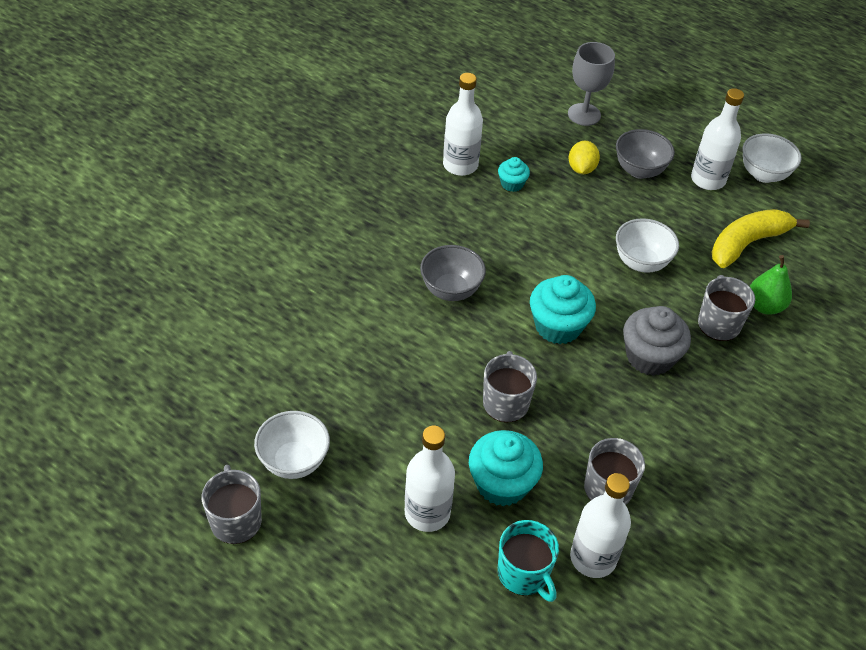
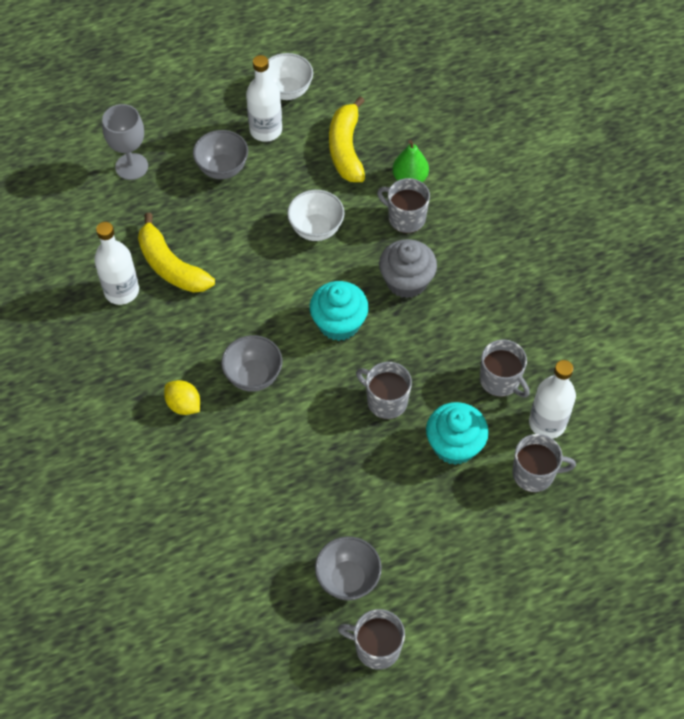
camera: 55 degrees left, 10 degrees up
(294, 462) = (348, 579): white bowl -> grey bowl
(427, 513) = (449, 509): white bottle -> none
(512, 184) = (171, 266): turquoise cupcake -> yellow banana
(524, 574) = (534, 474): turquoise mug -> grey mug
(581, 169) = (191, 207): yellow lemon -> yellow lemon (184, 405)

